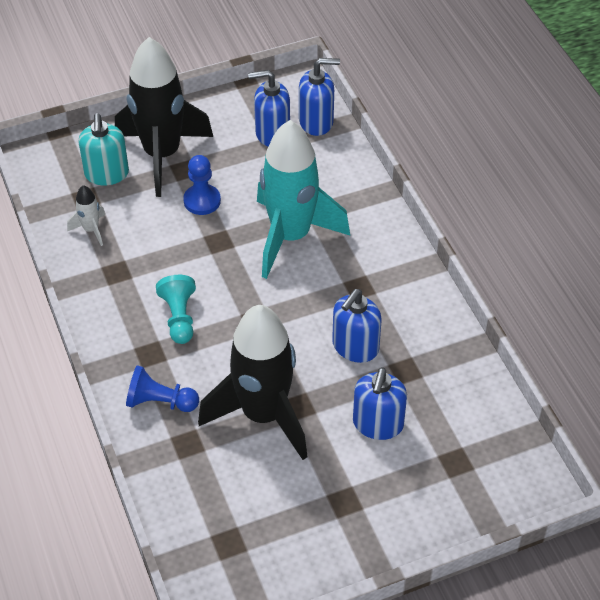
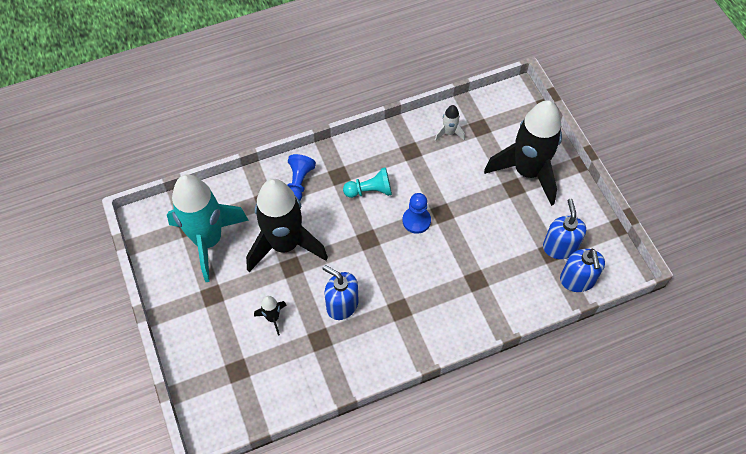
camera: 90 degrees right, 10 degrees up
(106, 174) = (504, 138): turquoise soap dispenser -> none
(202, 201) = (481, 200): blue pawn -> blue pawn (416, 221)
(290, 236) = (449, 261): turquoise rocket -> turquoise rocket (208, 240)
(378, 424) = (273, 318): blue soap dispenser -> black rocket

